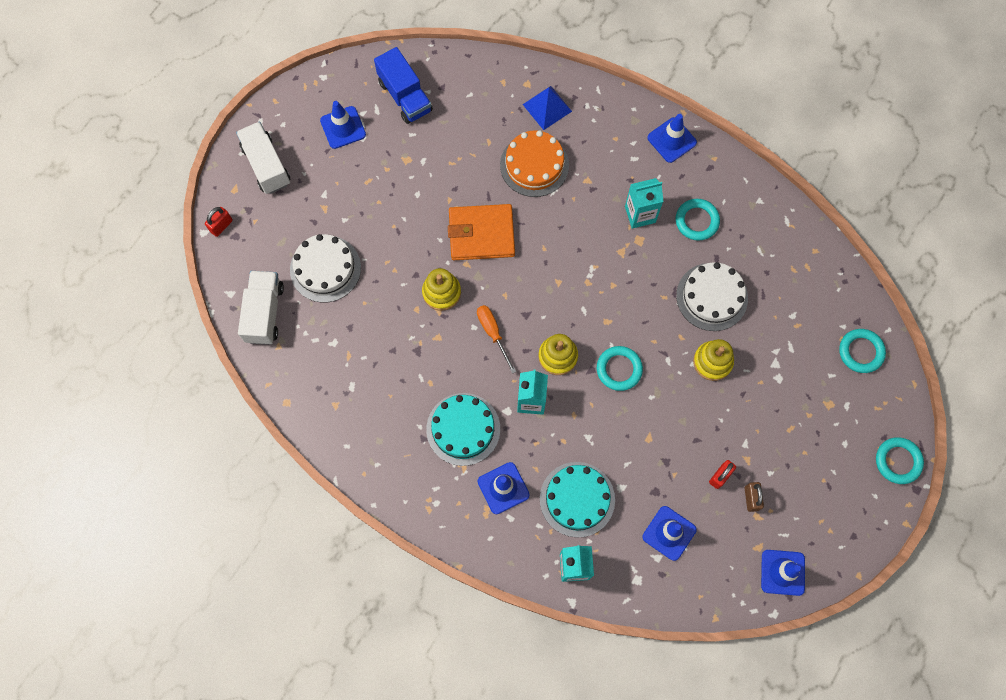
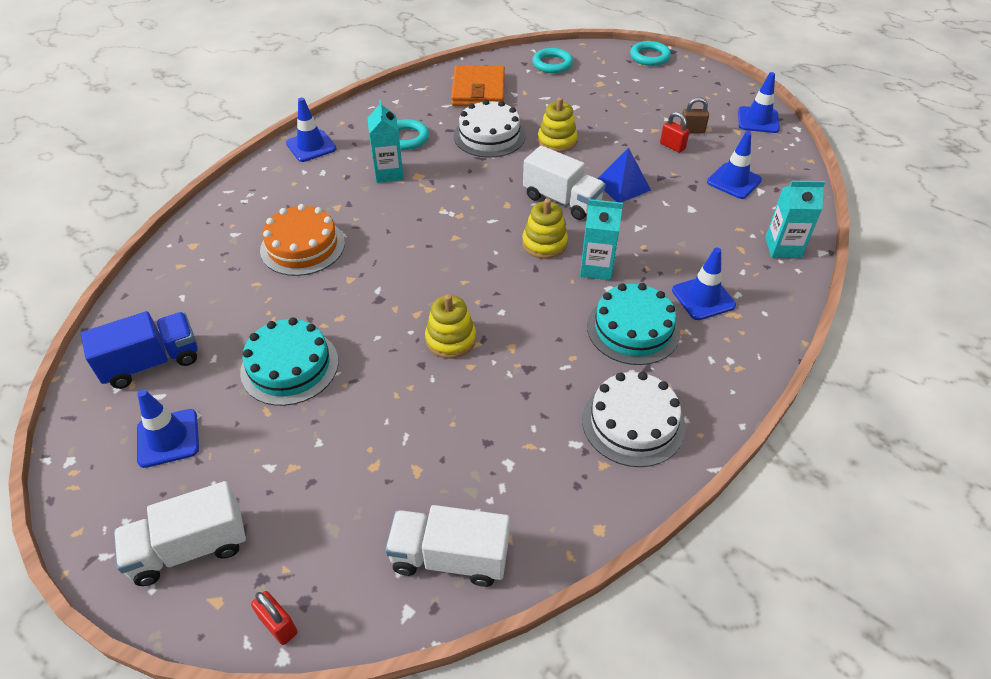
camera: 85 degrees left, 25 degrees down
(325, 268) = (391, 469): white cake -> white cake (633, 423)
(481, 234) = (379, 297): orange wallet -> orange wallet (478, 90)
(493, 333) = (511, 295): orange screwdriver -> none
(547, 107) = (232, 231): blue pyramid -> blue pyramid (622, 186)
(577, 499) = (708, 240): turquoise cake -> turquoise cake (289, 366)
(619, 369) = (562, 200): turquoise ring -> white truck

